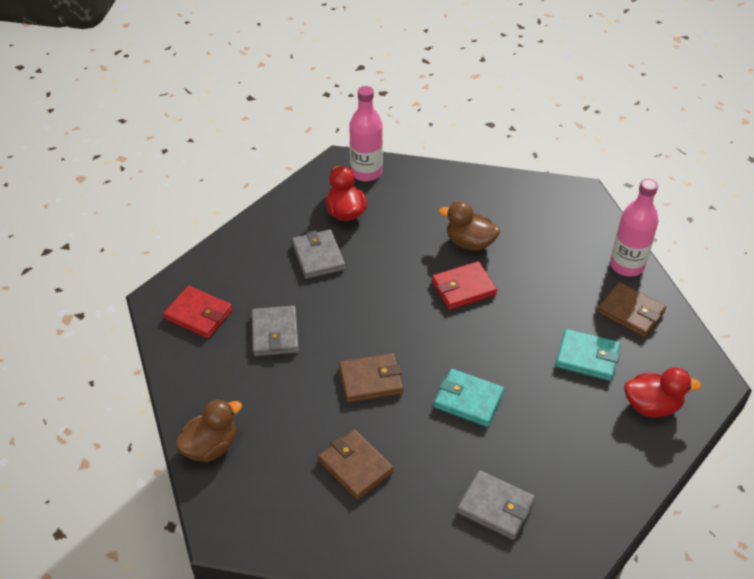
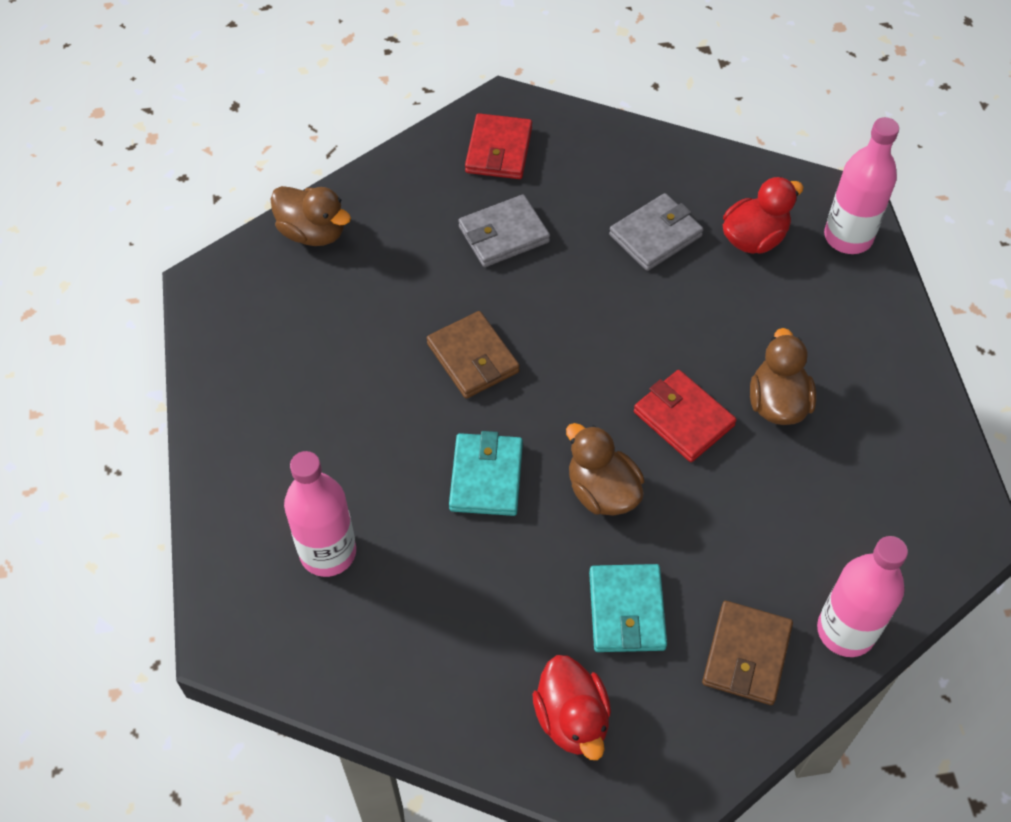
camera: 70 degrees right, 10 degrees up
(355, 466) = (336, 382): brown wallet -> none
(495, 507) = (328, 552): grey wallet -> pink bottle
(501, 343) = (602, 491): none -> brown duck

